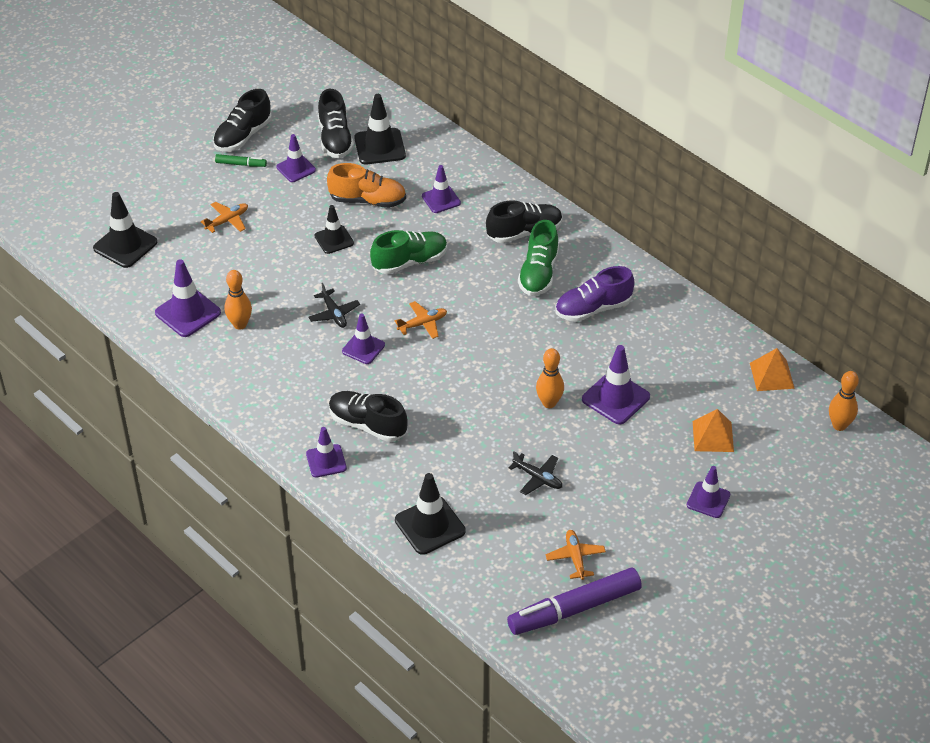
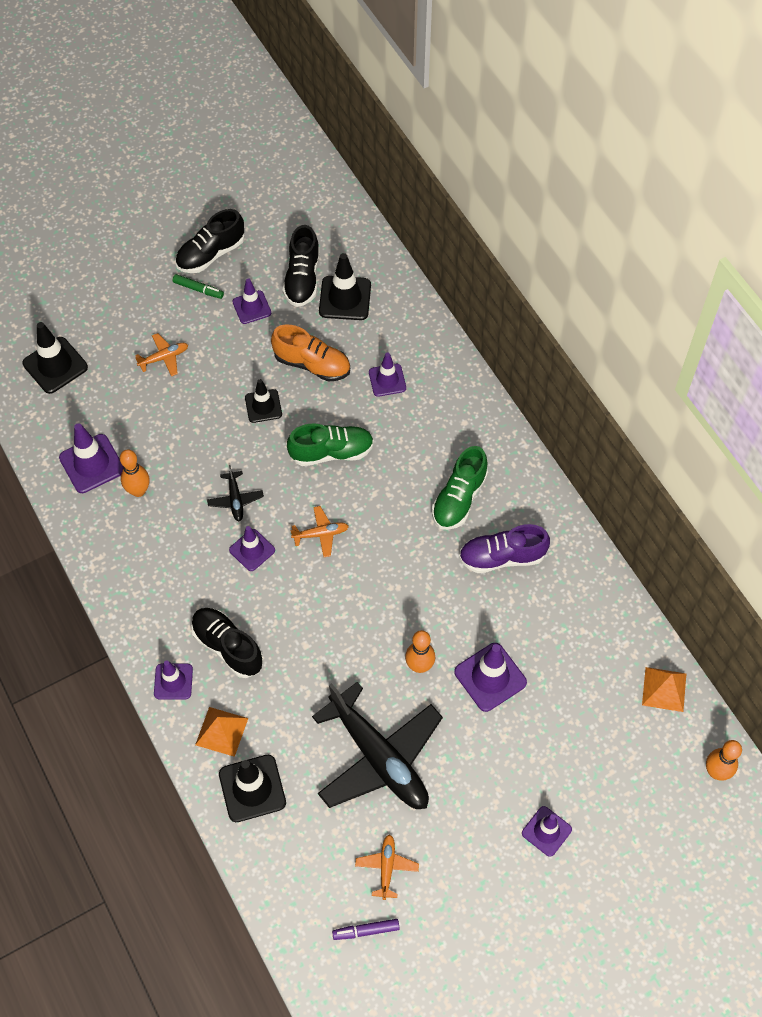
camera: 15 degrees right, 15 degrees up
(524, 233) = (460, 442): black shoe -> none
(537, 478) = (379, 757): black plane -> black plane, size x2.38
(574, 609) = (366, 930): purple marker -> purple marker, size x0.45
(713, 436) = (577, 751): orange pyramid -> orange pyramid (221, 731)

